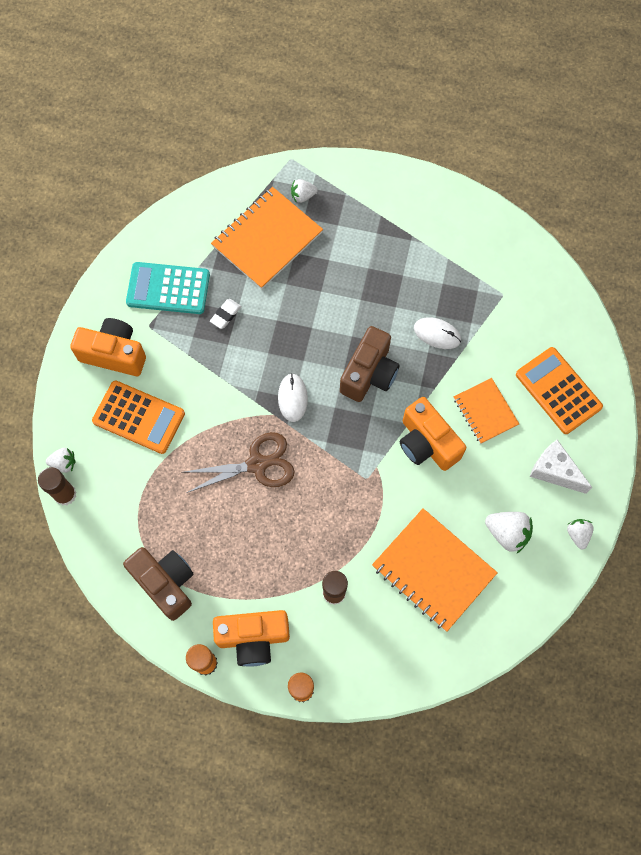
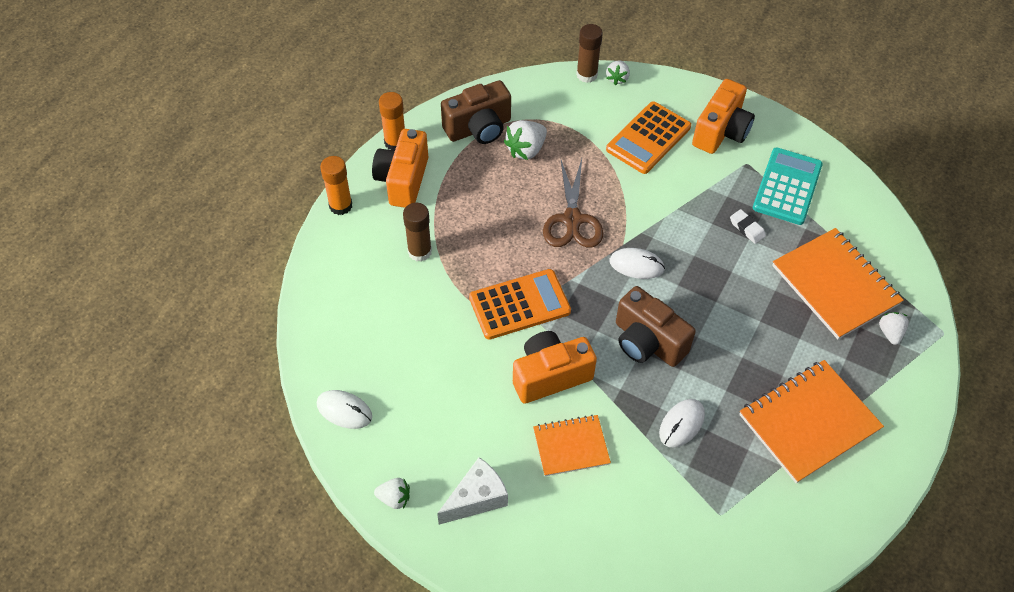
camera: 105 degrees right, 15 degrees down
(433, 570) = (409, 342): orange notebook -> orange notebook (808, 422)
(507, 533) = (422, 425): white strawberry -> white strawberry (526, 150)
(517, 603) = (344, 410): none -> white mouse
(558, 391) = (575, 537): orange calculator -> orange calculator (519, 305)

